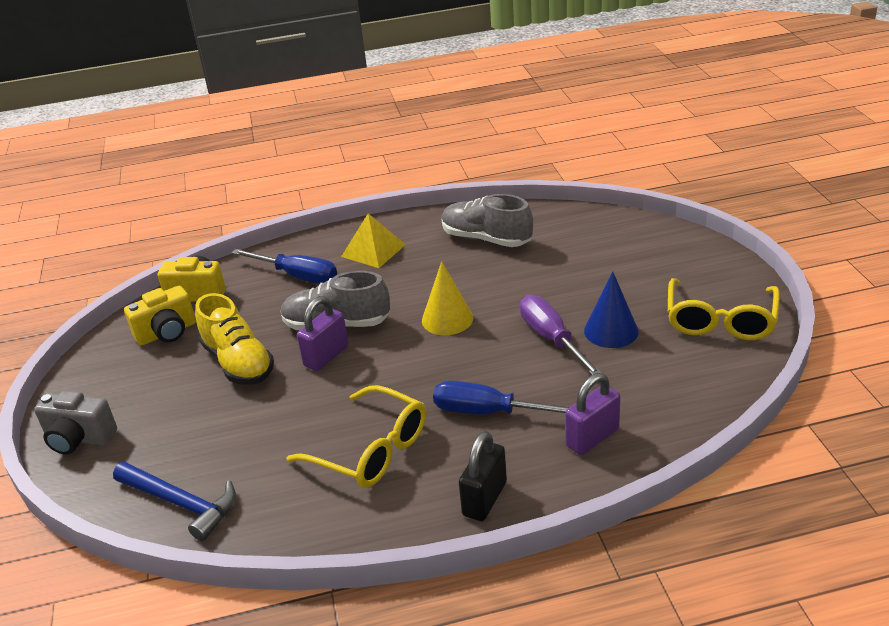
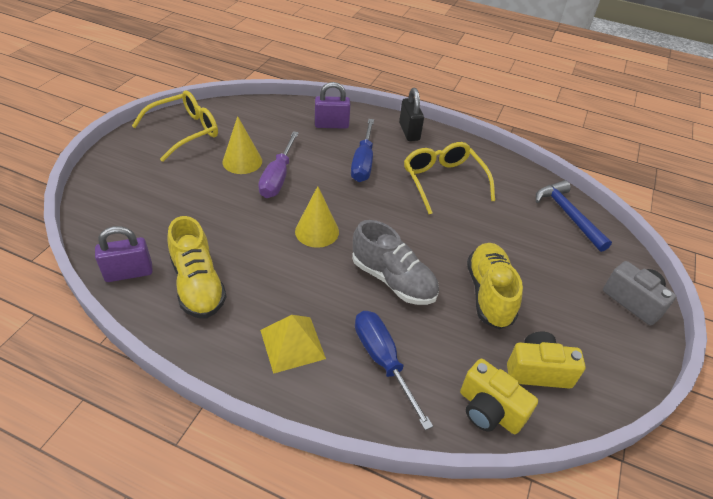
camera: 150 degrees left, 10 degrees up
(326, 356) = (422, 257): purple padlock -> purple padlock (129, 273)
(484, 499) = (409, 132): black padlock -> black padlock turned 75 degrees counterclockwise
(486, 239) = (198, 284): grey shoe -> yellow shoe
(489, 412) = (363, 163): blue screwdriver -> blue screwdriver turned 45 degrees clockwise
(611, 331) = (242, 161): blue cone -> yellow cone

